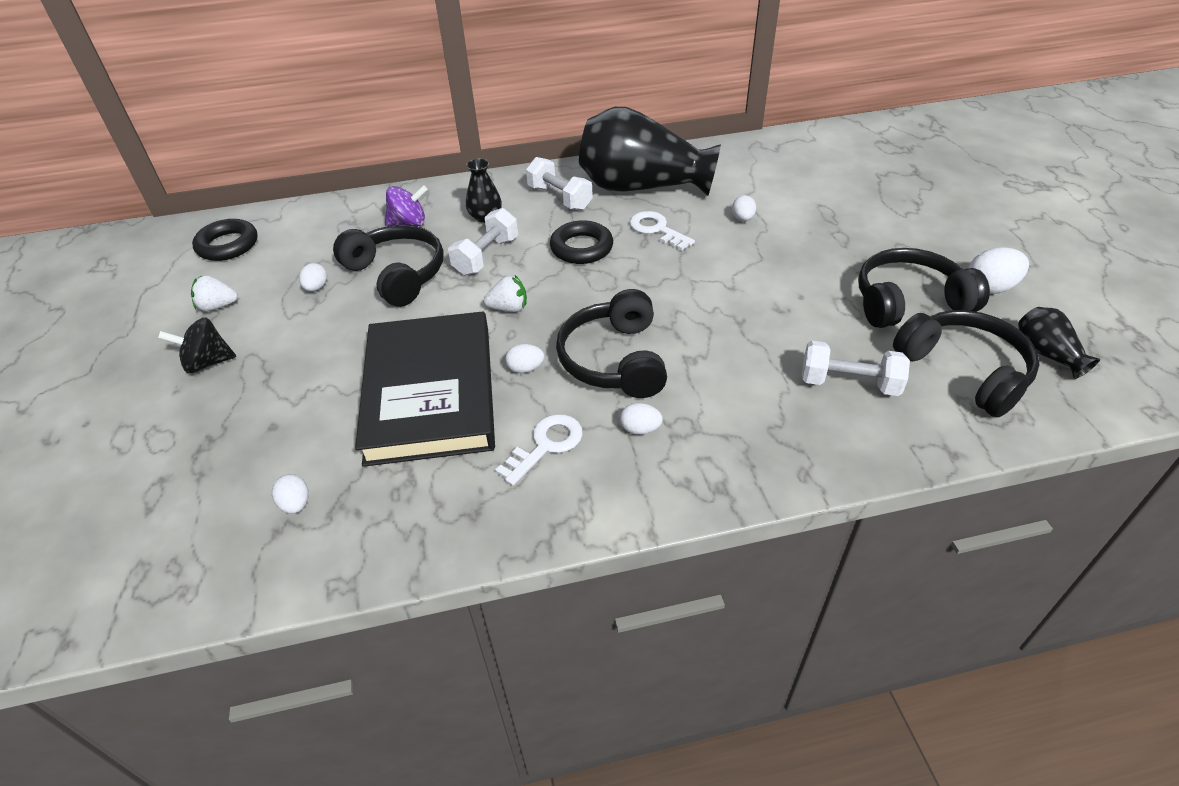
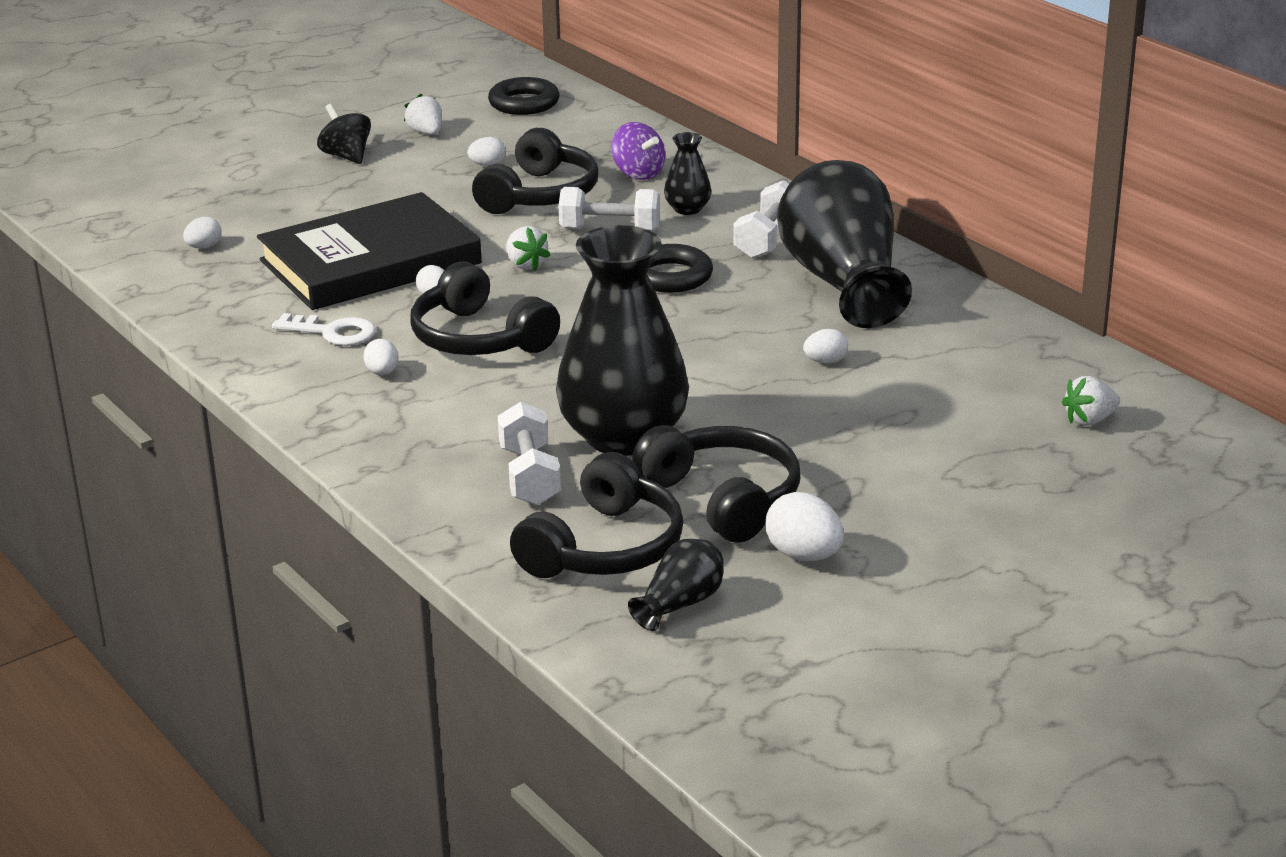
camera: 65 degrees right, 15 degrees down
(614, 360) = (479, 338): black headphones -> black headphones turned 105 degrees counterclockwise
(656, 229) = (749, 312): white key -> none
(806, 324) = (623, 436): none -> black vase
(856, 156) = (1089, 420): none -> white strawberry

